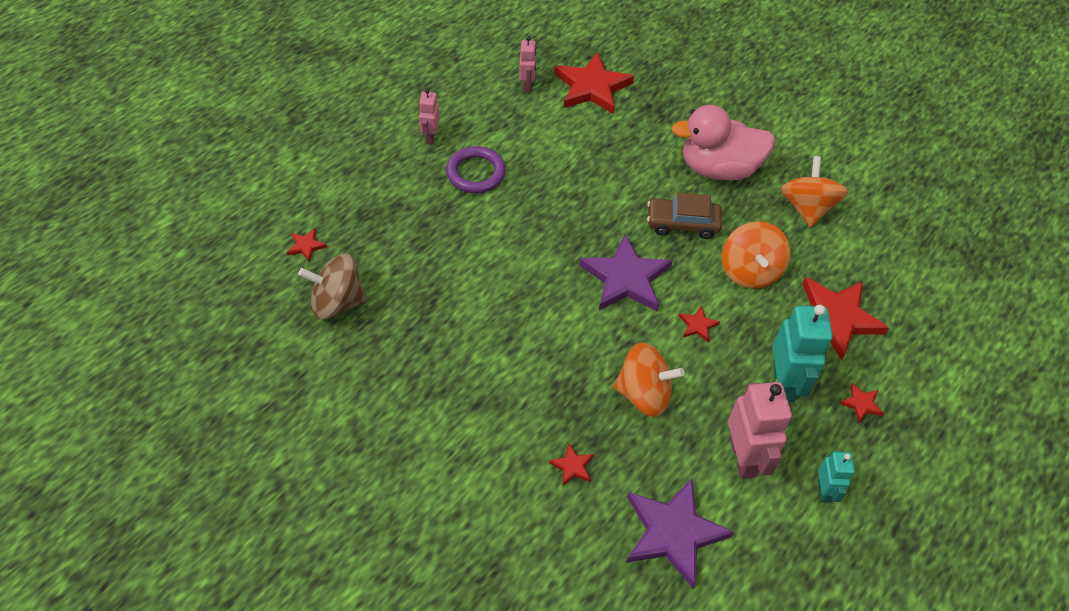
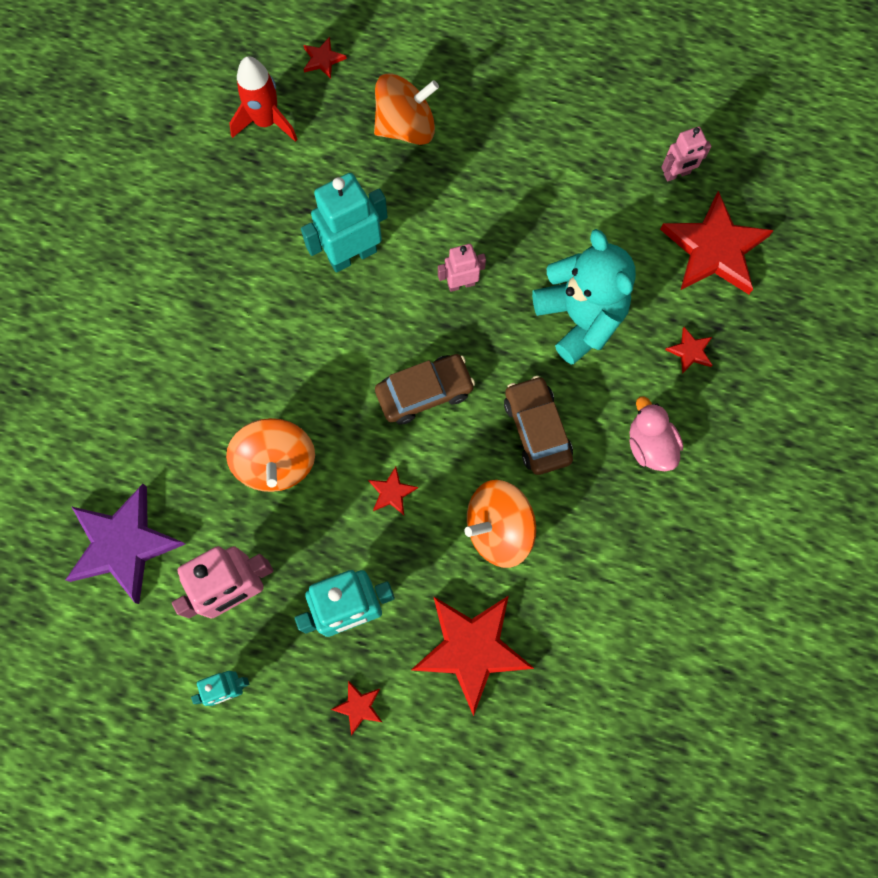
camera: 70 degrees right, 20 degrees up
(337, 302) = (266, 122): brown spinning top -> red rocket
(430, 137) = (535, 106): pink robot -> pink robot (461, 284)
(476, 173) = (504, 176): purple ring -> none
(489, 284) = (352, 255): none -> turquoise robot
(572, 466) = (162, 421): red star -> red star (690, 351)
(608, 171) = (580, 318): none -> turquoise teddy bear
(626, 278) = (424, 392): purple star -> brown car
(718, 168) = (650, 445): pink duck -> pink duck, size x0.55
(807, 208) = (636, 573): orange spinning top -> orange spinning top (406, 126)

